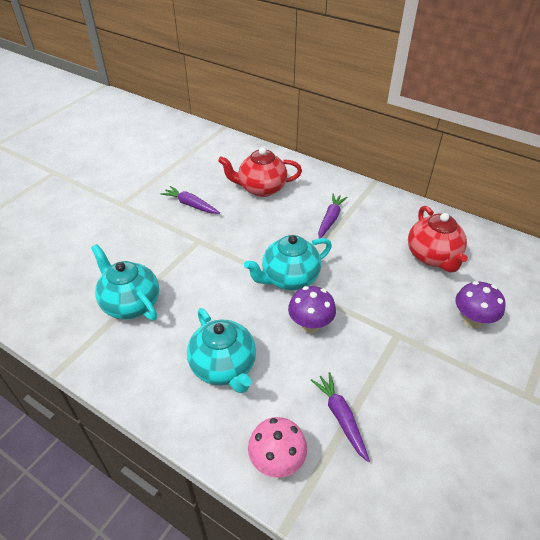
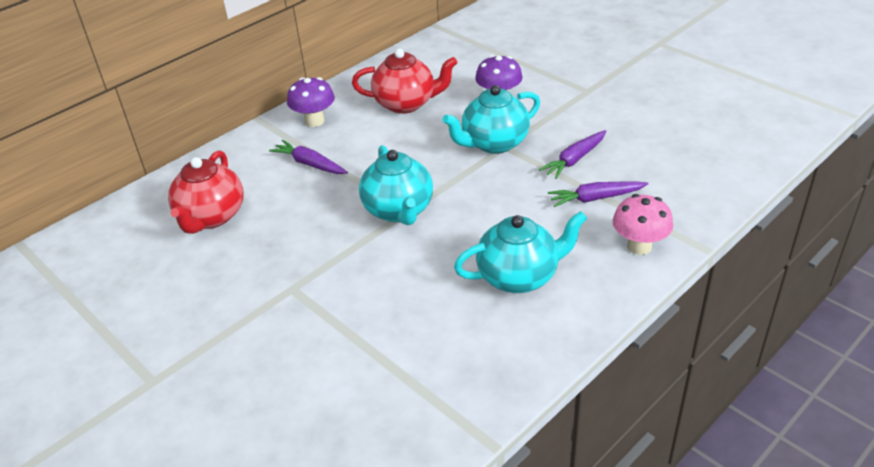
camera: 75 degrees left, 5 degrees down
(130, 303) = (390, 364): turquoise teapot -> turquoise teapot (494, 143)
(191, 205) = (205, 293): purple carrot -> purple carrot (574, 159)
(310, 325) = (475, 203): purple mushroom -> purple mushroom (314, 121)

